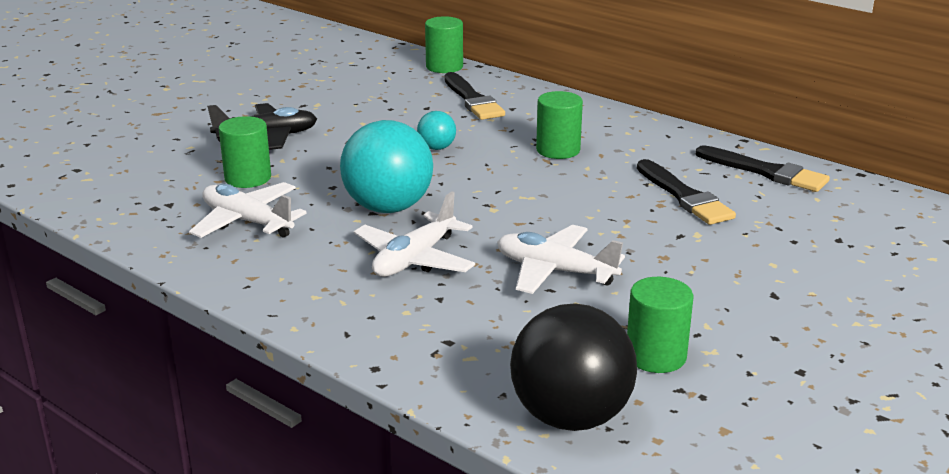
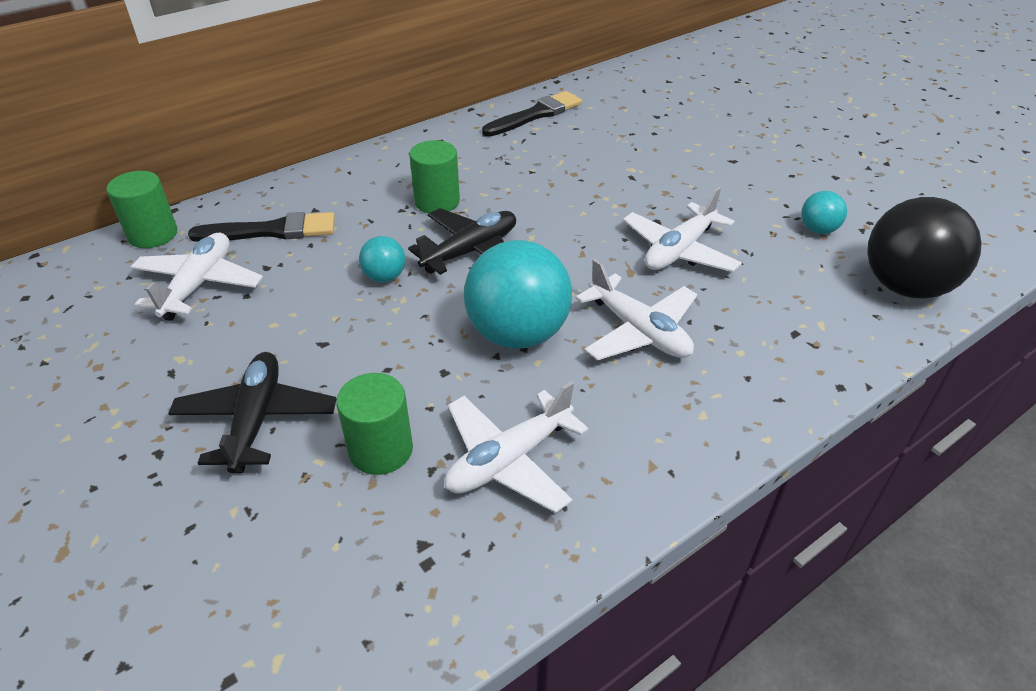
camera: 75 degrees left, 15 degrees up
(395, 92) = (199, 284): none -> white plane
(491, 174) = (471, 251): none -> black plane
(656, 356) = (818, 230): green cylinder -> turquoise ball
(684, 196) = (564, 159): black brush -> none

